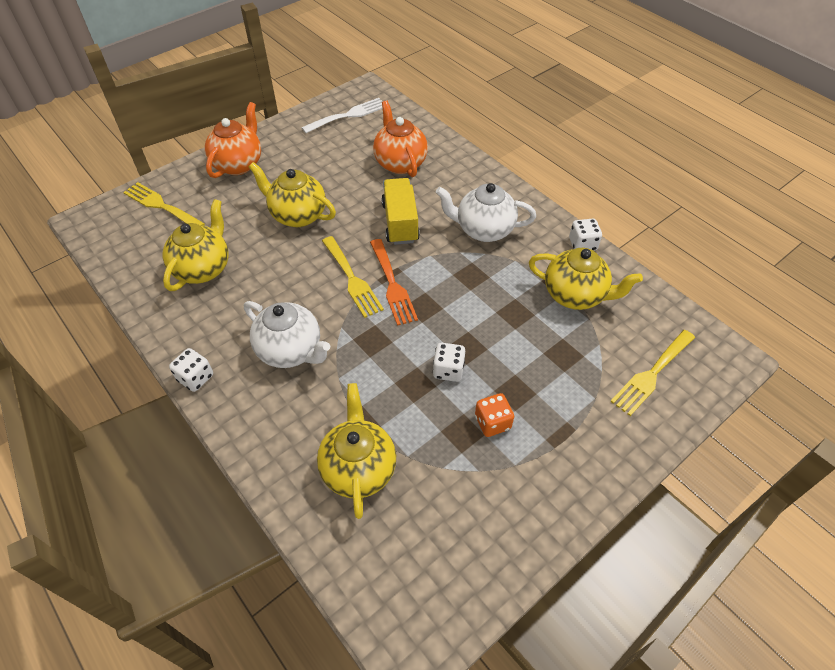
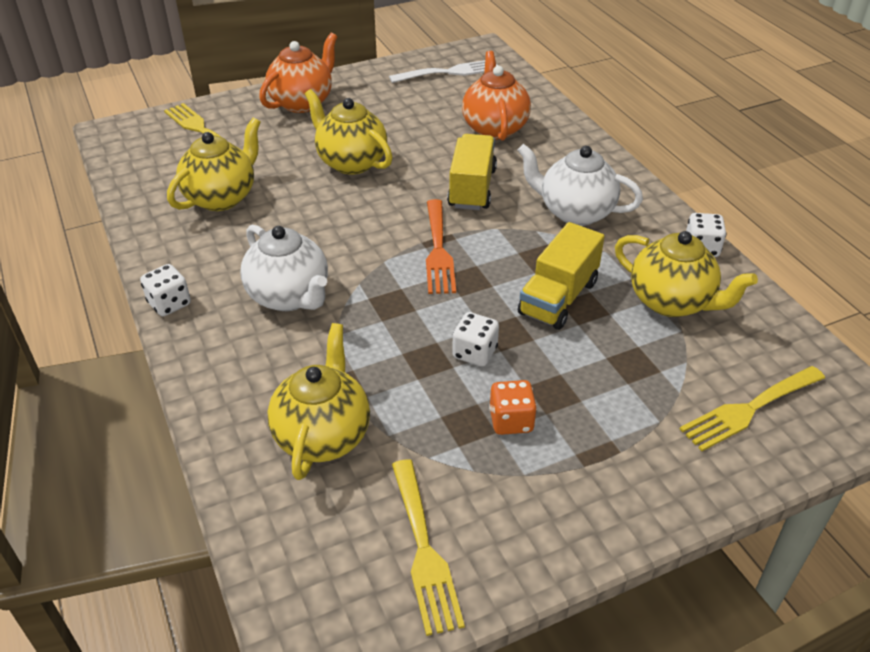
camera: 15 degrees right, 10 degrees down
(352, 279) = (391, 236): yellow fork -> yellow fork (424, 550)
(494, 308) = (558, 298): none -> yellow truck

